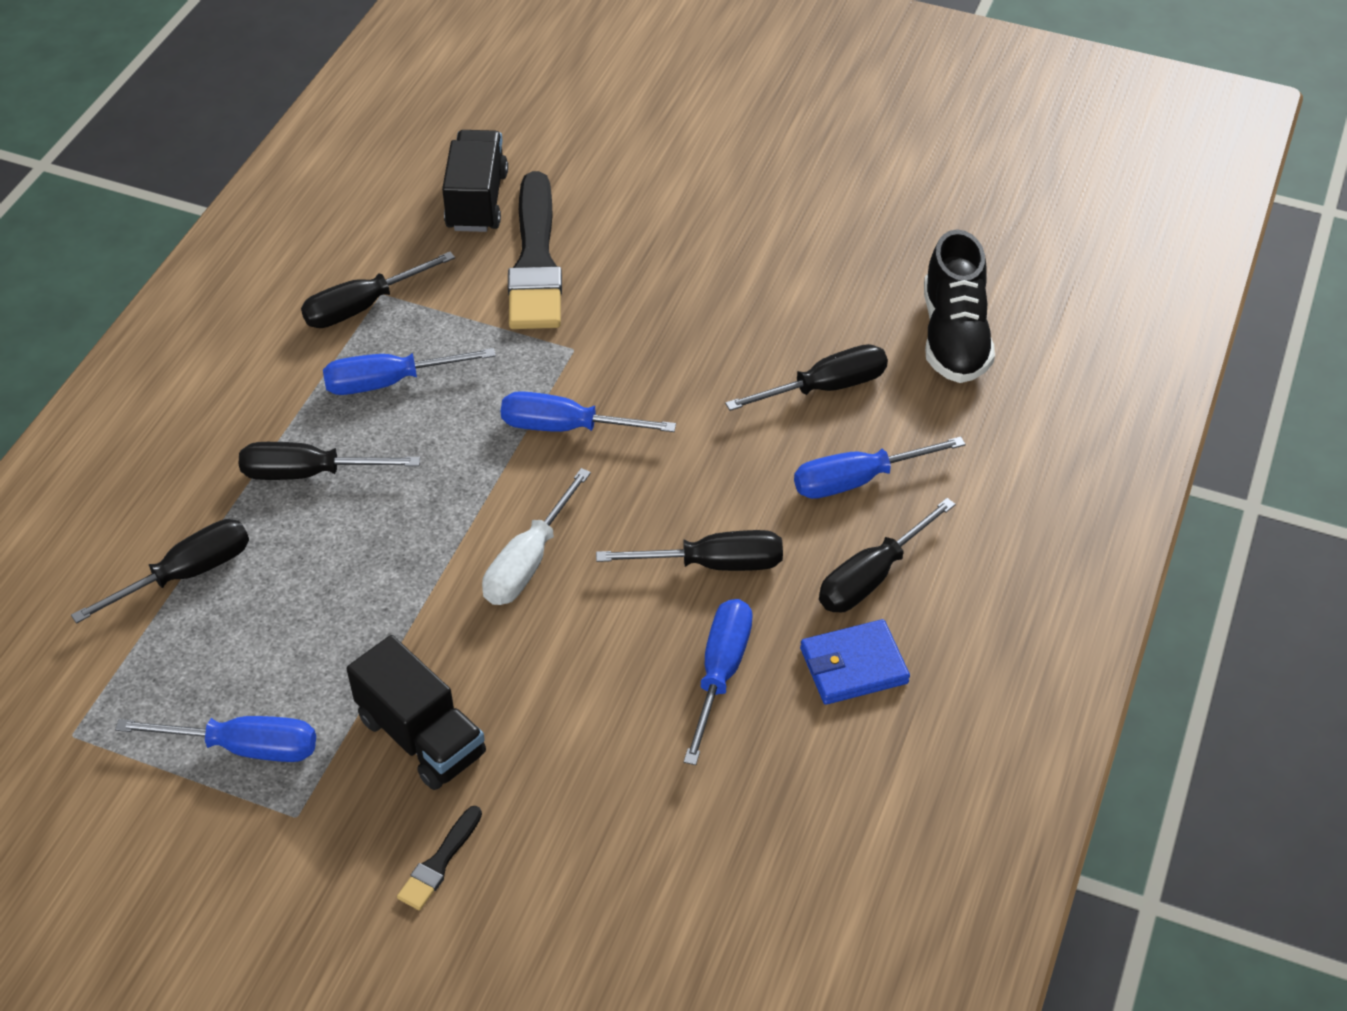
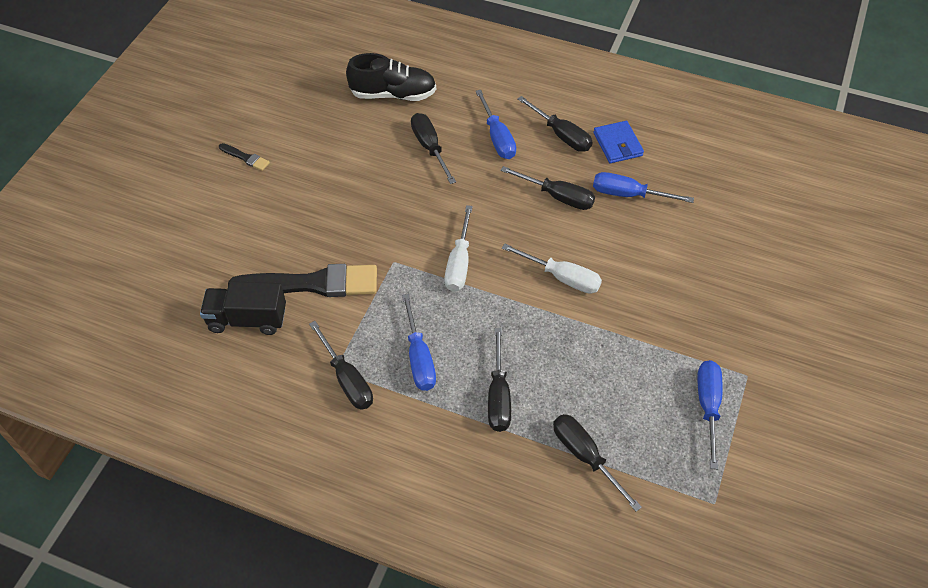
camera: 90 degrees left, 5 degrees up
(421, 736) = (687, 320): black truck -> none
(439, 862) = (761, 307): black brush -> black brush (245, 158)
(566, 427) = (459, 263): blue screwdriver -> white screwdriver
(713, 564) = (558, 196): black screwdriver -> black screwdriver turned 120 degrees clockwise

